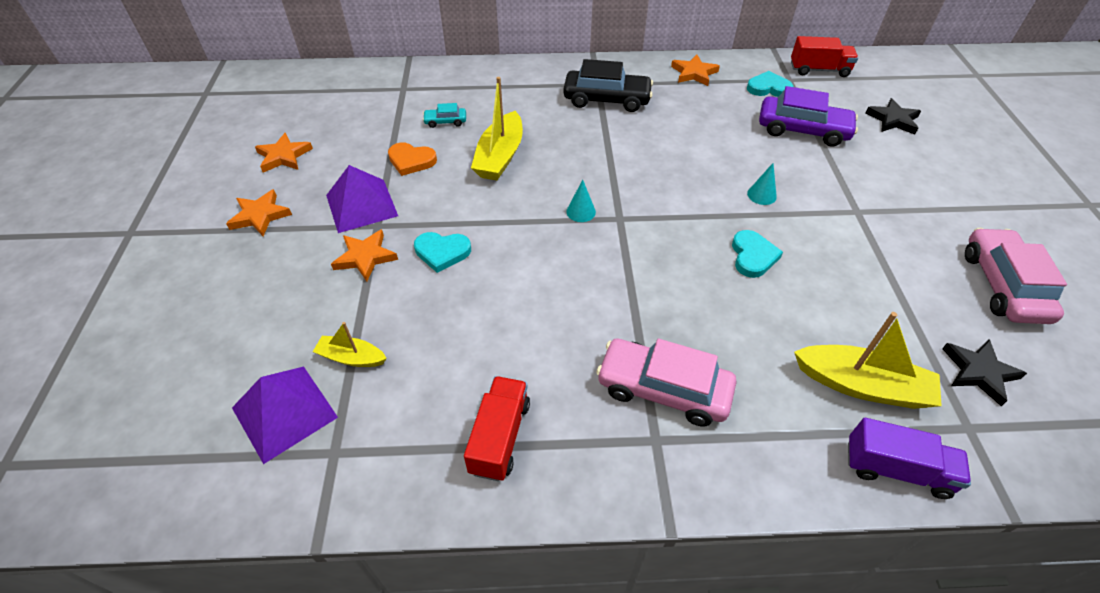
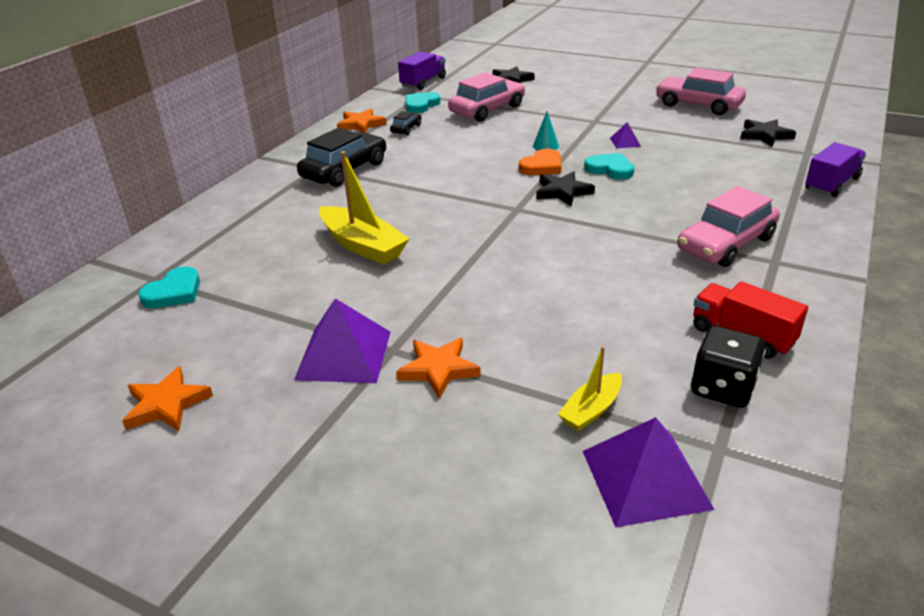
camera: 60 degrees left, 15 degrees down
(260, 215) = (273, 448): orange star -> none
(411, 161) = (303, 302): orange heart -> orange heart (542, 166)
(413, 438) = (722, 388): none -> black dice
(442, 252) = (477, 314): turquoise heart -> turquoise heart (174, 292)
(445, 121) = (260, 264): turquoise car -> none
(581, 211) = (490, 224): turquoise cone -> none
(676, 237) = (563, 192): none -> black star
(711, 99) = (406, 129): none -> black car
(802, 130) = (487, 110): purple car -> pink car
(819, 70) = (423, 82): red truck -> purple truck
(828, 249) = (625, 142): none -> purple pyramid
(862, 385) = (758, 172): yellow boat -> none

